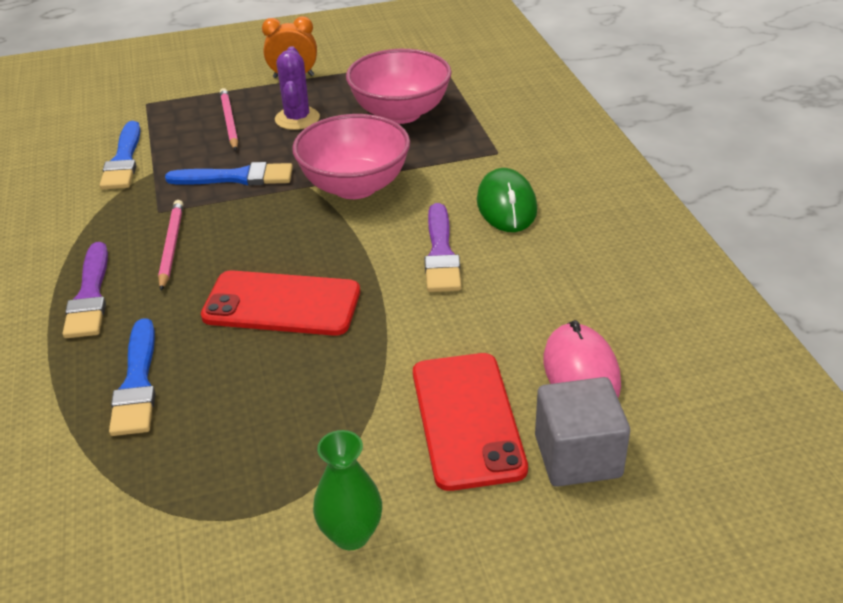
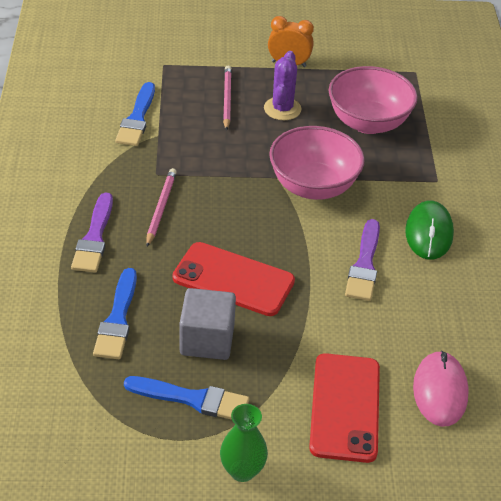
camera: 10 degrees right, 5 degrees up
(237, 177) = (222, 156): blue brush -> blue brush (192, 399)
(577, 456) = (415, 455): grey cube -> grey cube (207, 340)

